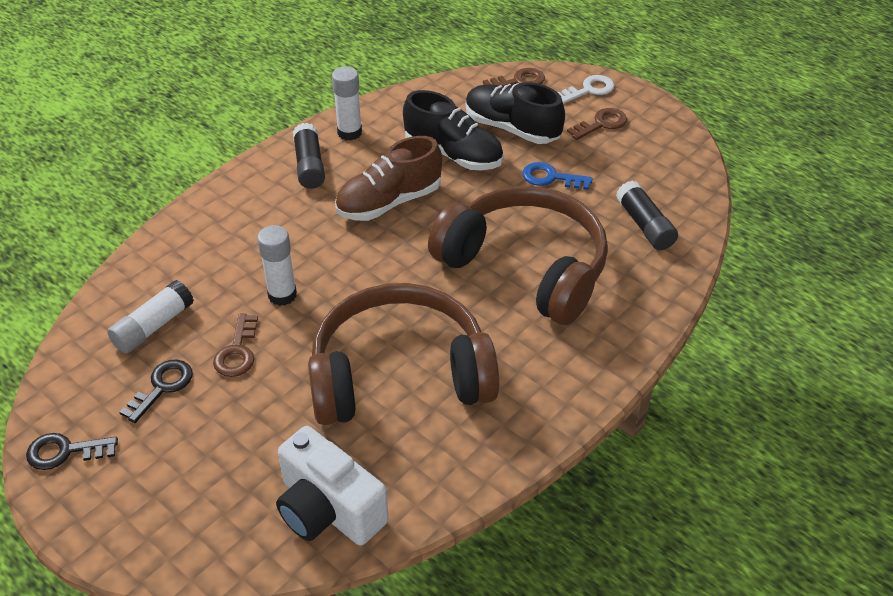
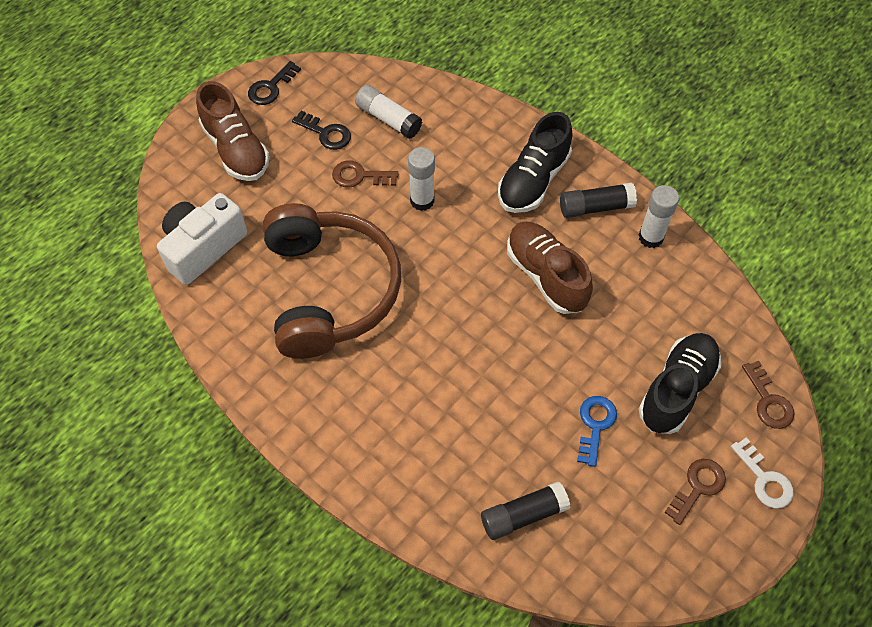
camera: 90 degrees right, 15 degrees up
(65, 452) = (271, 87): black key -> black key turned 135 degrees counterclockwise
(168, 485) = (236, 149): none -> brown shoe
(453, 154) = (625, 332): black shoe -> black shoe (533, 180)
(525, 267) = (458, 393): brown headphones -> none
(601, 124) = (698, 487): brown key -> brown key turned 105 degrees counterclockwise

